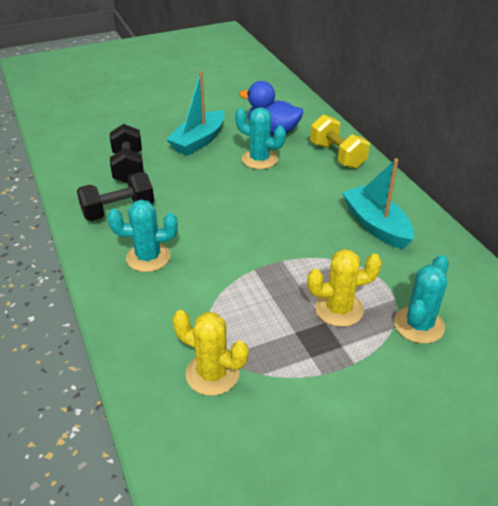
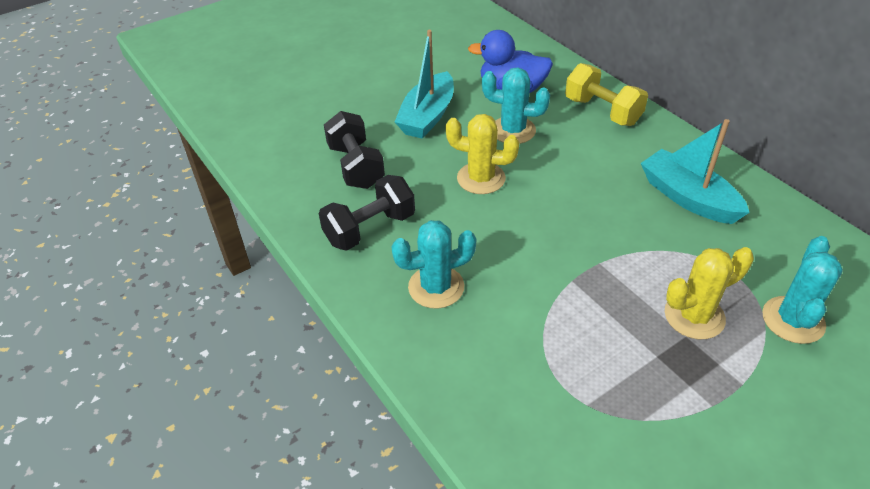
camera: 10 degrees left, 5 degrees up
(212, 374) = (585, 432): yellow cactus -> yellow cactus (481, 178)

